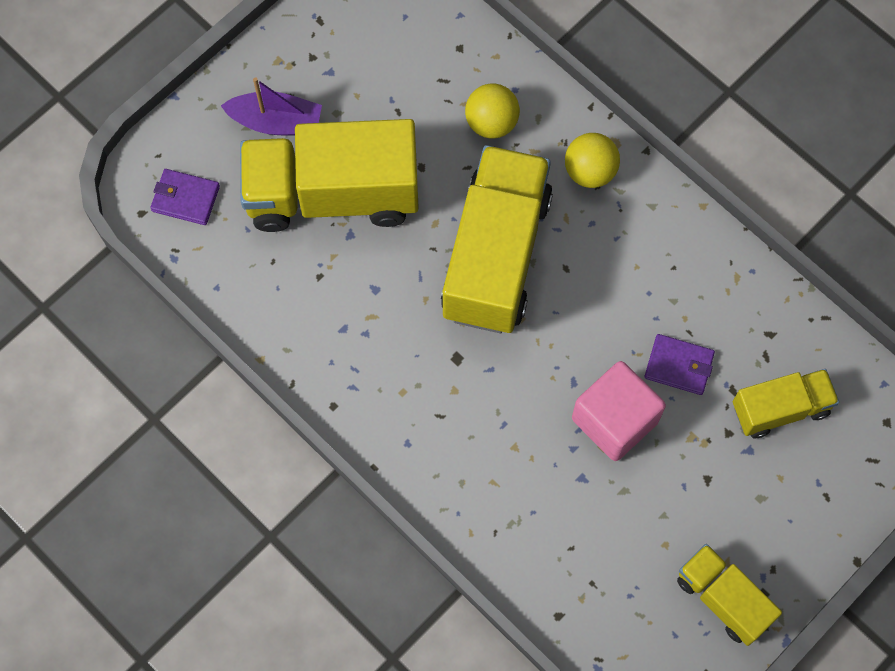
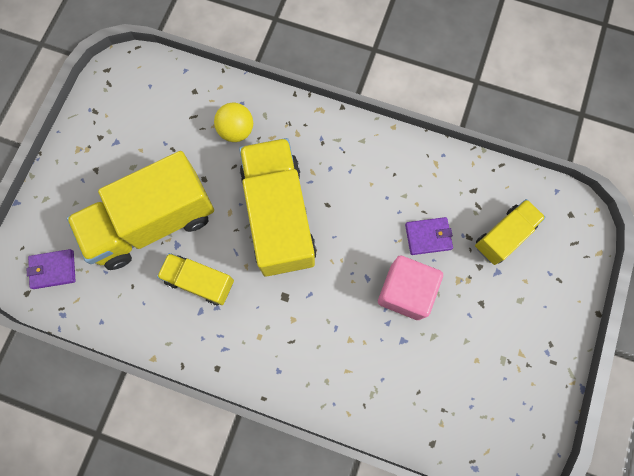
camera: 25 degrees left, 5 degrees up
(276, 122) = (94, 190): purple boat -> none
(590, 171) = (313, 135): yellow ball -> none
(723, 598) = (530, 379): yellow truck -> yellow truck (200, 281)

